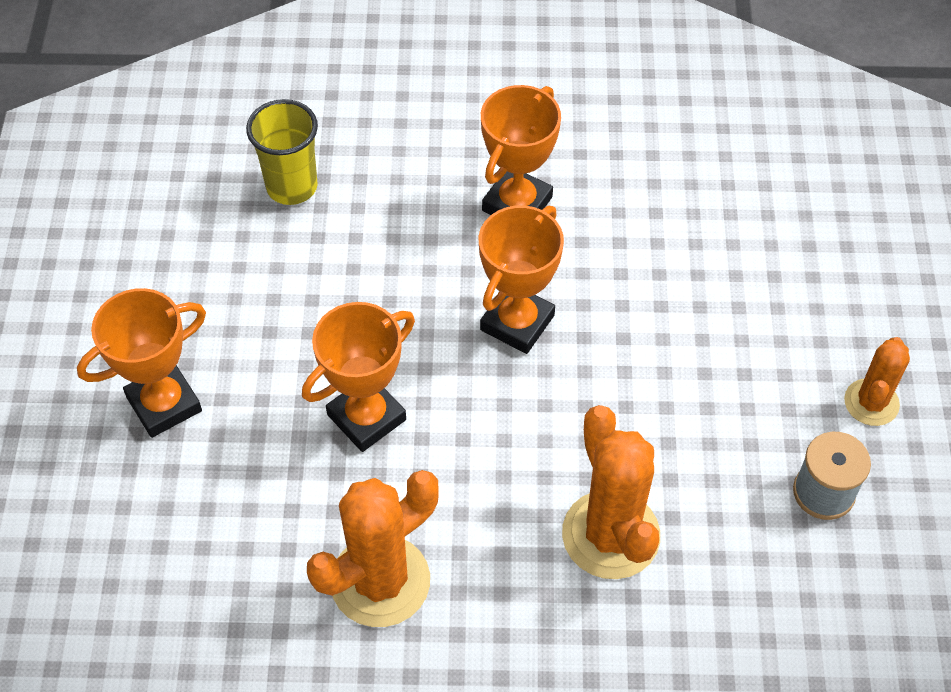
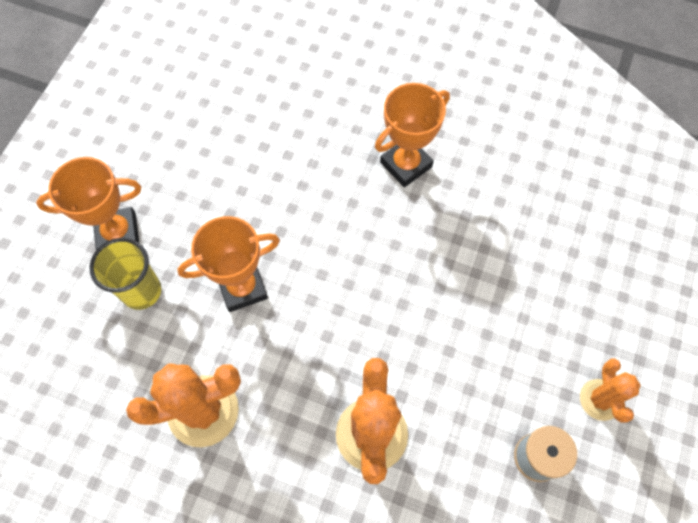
camera: 20 degrees right, 10 degrees up
(292, 187) = (261, 105): yellow cup -> yellow cup (141, 291)
(517, 322) = (371, 252): orange trophy -> none
(871, 402) = (600, 399): orange cactus -> orange cactus turned 45 degrees counterclockwise

